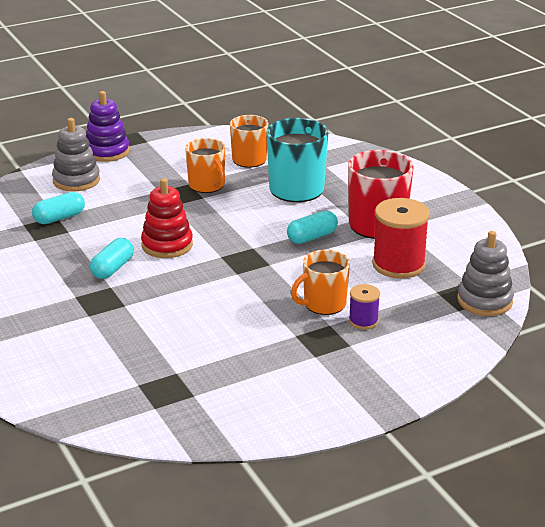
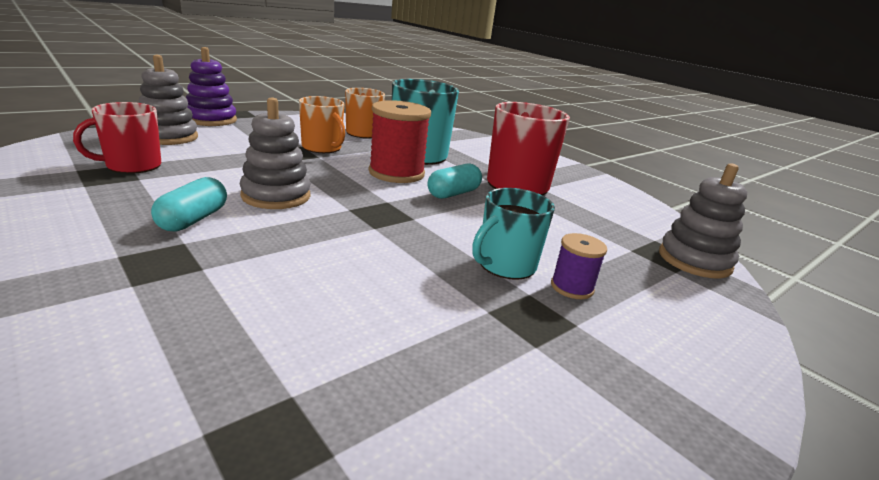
camera: 15 degrees left, 5 degrees down
(59, 218) = (132, 166): turquoise capsule -> red mug
(167, 245) = (276, 196): red stacking toy -> grey stacking toy
(323, 304) = (505, 265): orange mug -> turquoise mug
(398, 264) = (566, 221): red spool -> red spool (396, 173)

